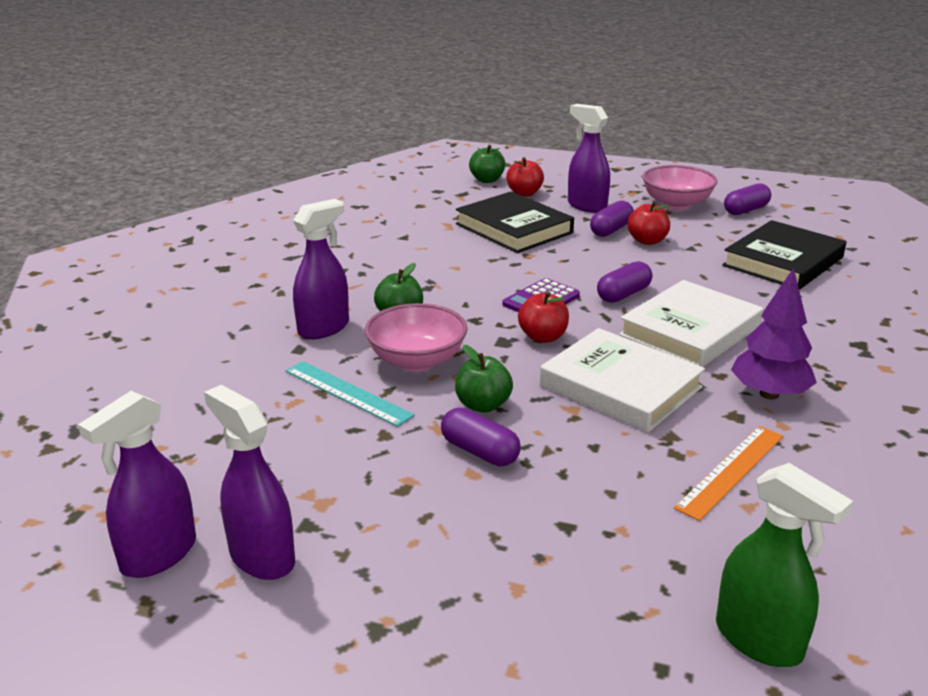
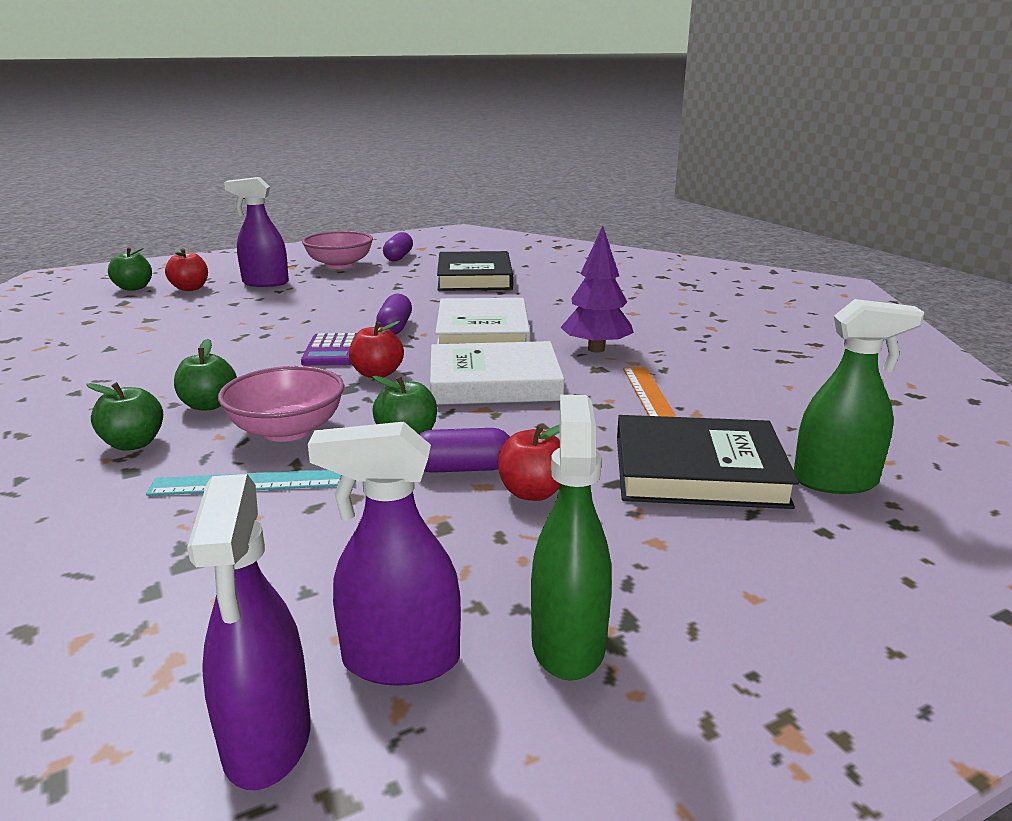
camera: 45 degrees left, 5 degrees down
(324, 328) = (133, 444): purple spray bottle -> green apple
(353, 611) = (568, 643): none -> green spray bottle
(514, 228) = (221, 313): black book -> black book (698, 471)
(611, 230) = (314, 292): purple capsule -> none
(647, 241) = (355, 291): red apple -> red apple (533, 492)

